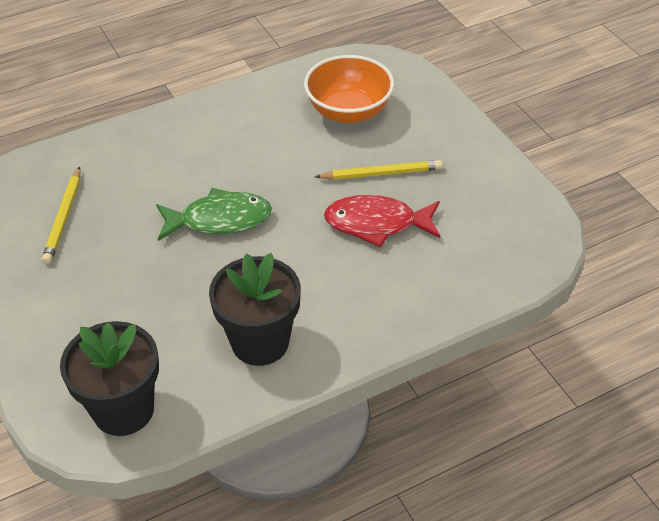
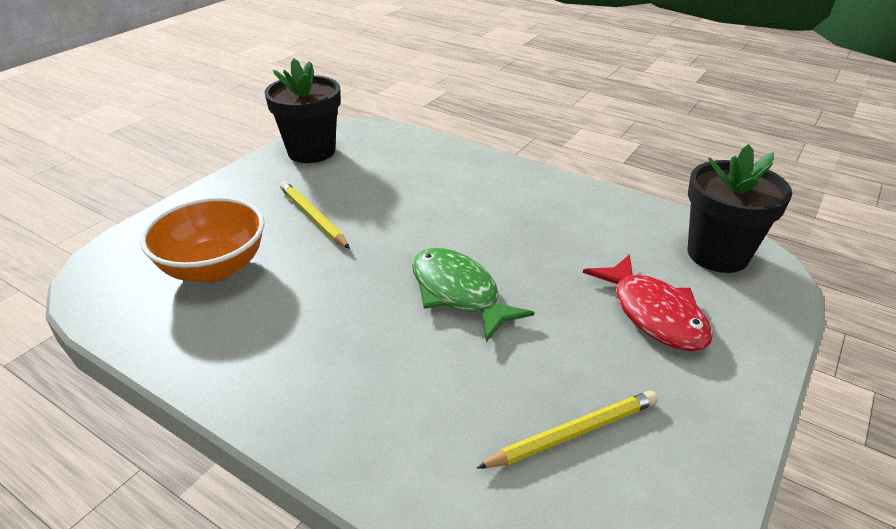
camera: 120 degrees left, 10 degrees down
(260, 342) = (573, 214): black flower pot -> black flower pot (311, 151)
(377, 224) = (385, 200): red fish -> red fish (654, 314)

